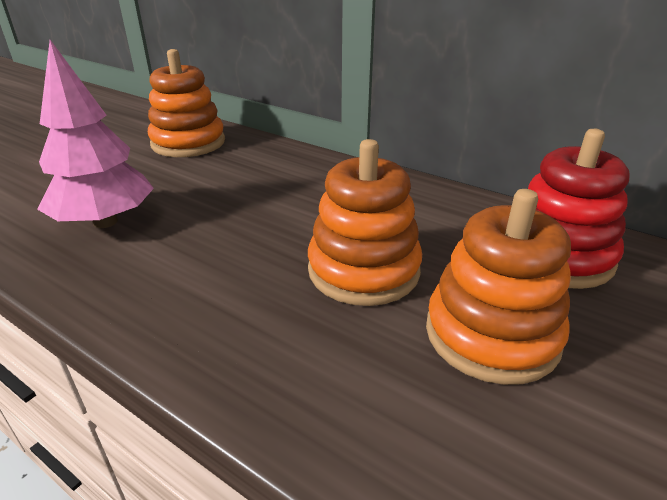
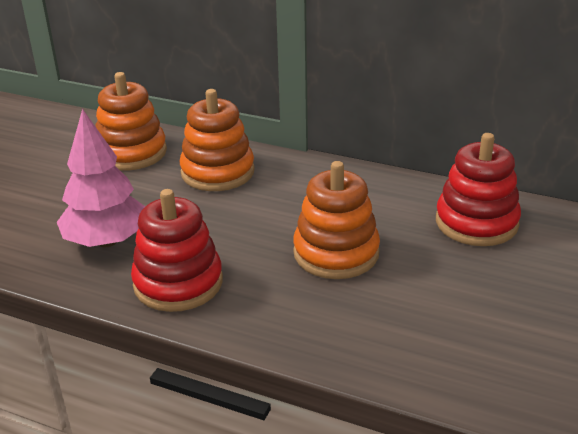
camera: 10 degrees left, 0 degrees up
(152, 281) = (178, 283): none -> red stacking toy
(491, 334) = (436, 285): orange stacking toy -> orange stacking toy (217, 172)

